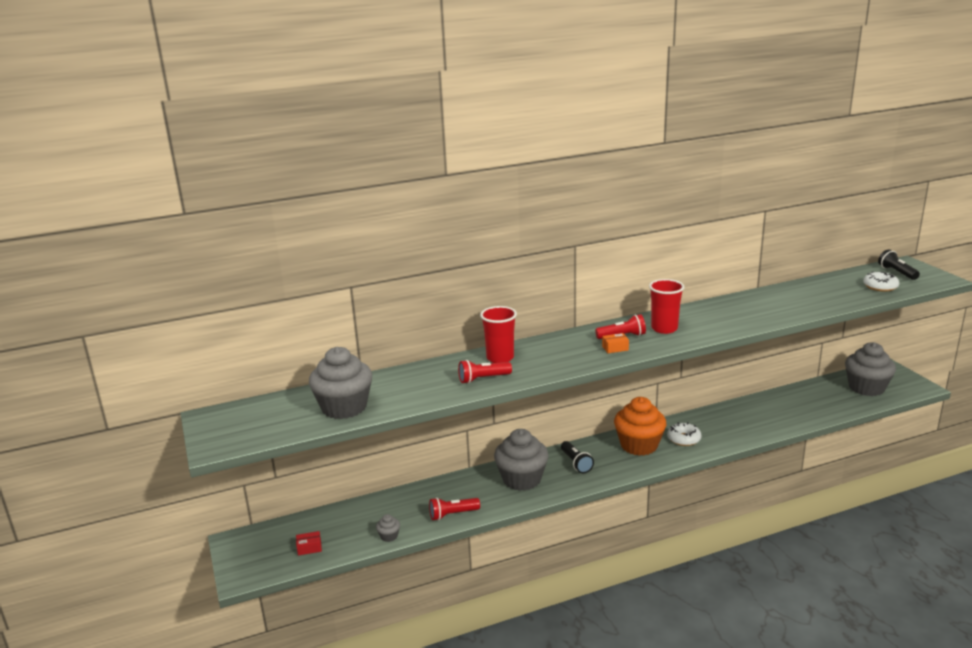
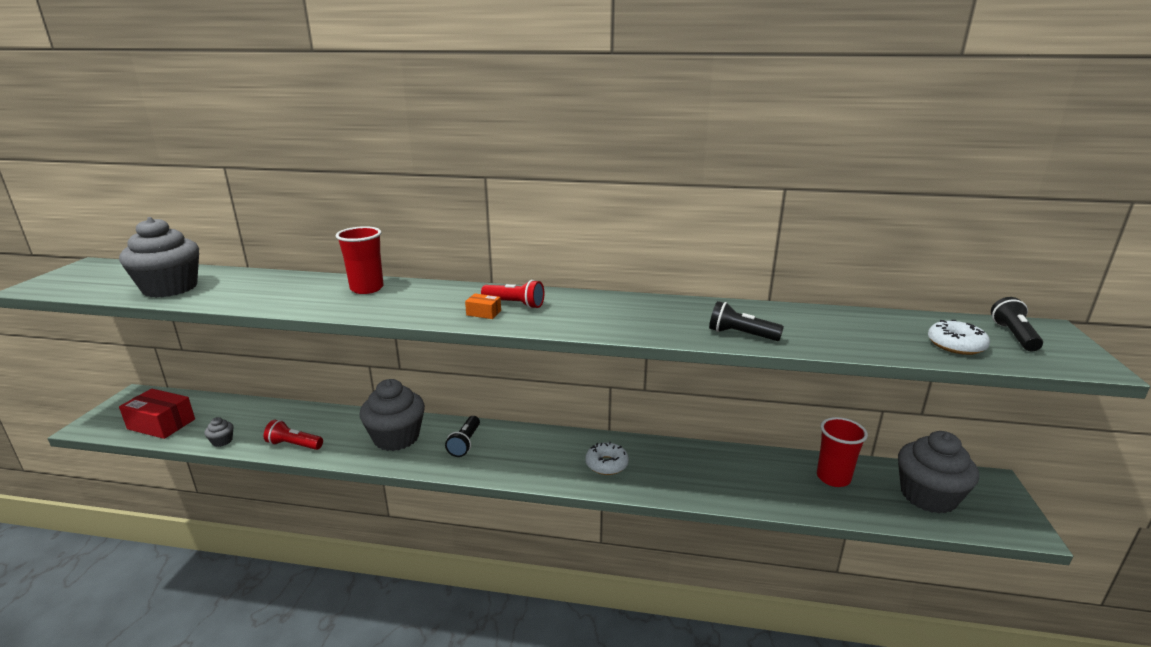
camera: 30 degrees right, 0 degrees up
(309, 548) = (161, 424): red box -> red box, size x2.11
(483, 379) = (312, 301): red flashlight -> none
(639, 445) = (550, 451): orange cupcake -> none
(664, 328) = (573, 310): red cup -> red cup (833, 478)
(777, 314) = (741, 335): none -> black flashlight

